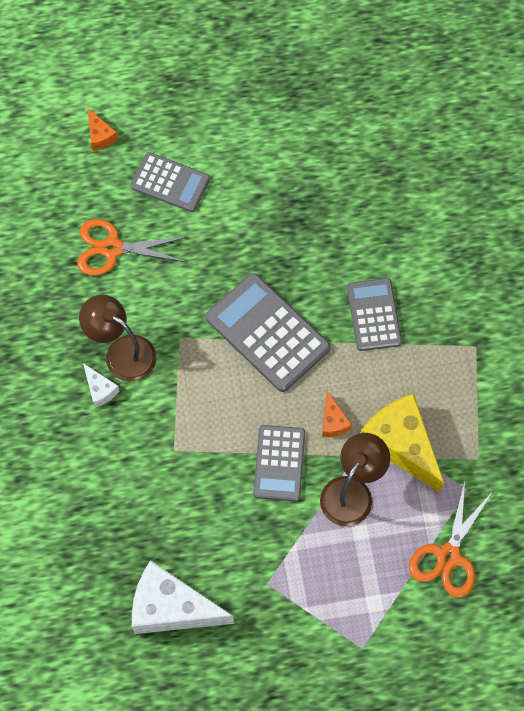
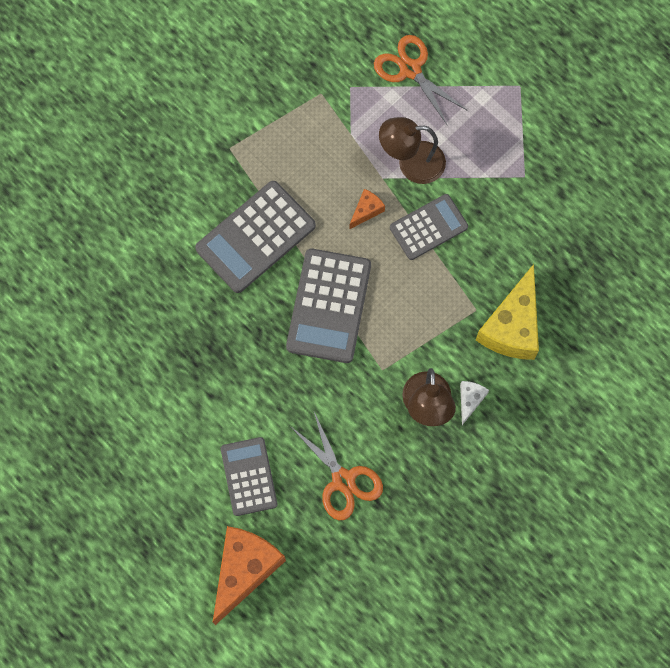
camera: 125 degrees left, 5 degrees up
(100, 135) = (244, 570): orange cheese -> orange cheese, size x2.17
(171, 608) = (593, 229): white cheese -> none
(374, 315) = (255, 237): grey calculator -> grey calculator, size x1.55
(401, 444) = (349, 152): yellow cheese -> yellow cheese (512, 326)
(448, 556) = (410, 70): orange scissors -> orange scissors turned 120 degrees counterclockwise

